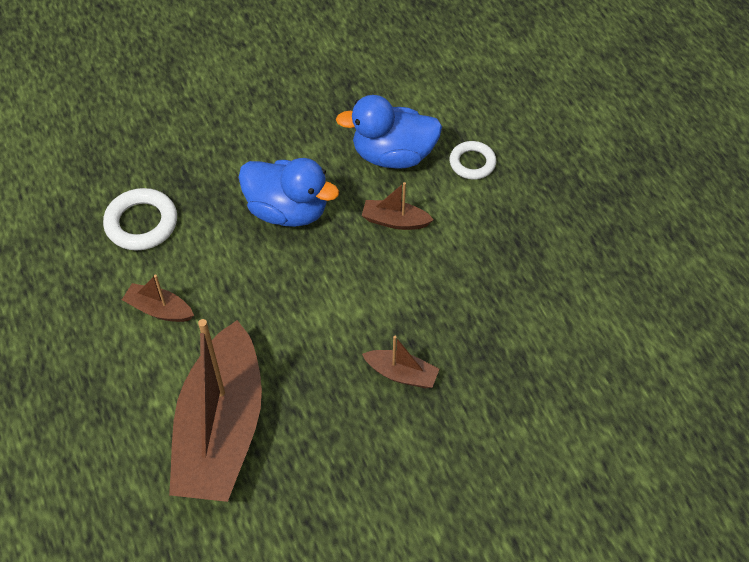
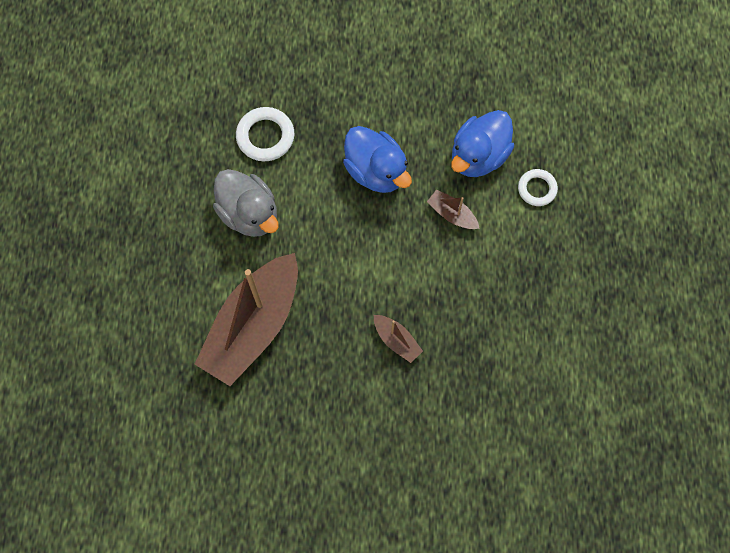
camera: 25 degrees right, 15 degrees up
(159, 309) = (249, 214): brown boat -> grey duck
(393, 155) = (478, 156): blue duck -> blue duck turned 75 degrees counterclockwise

